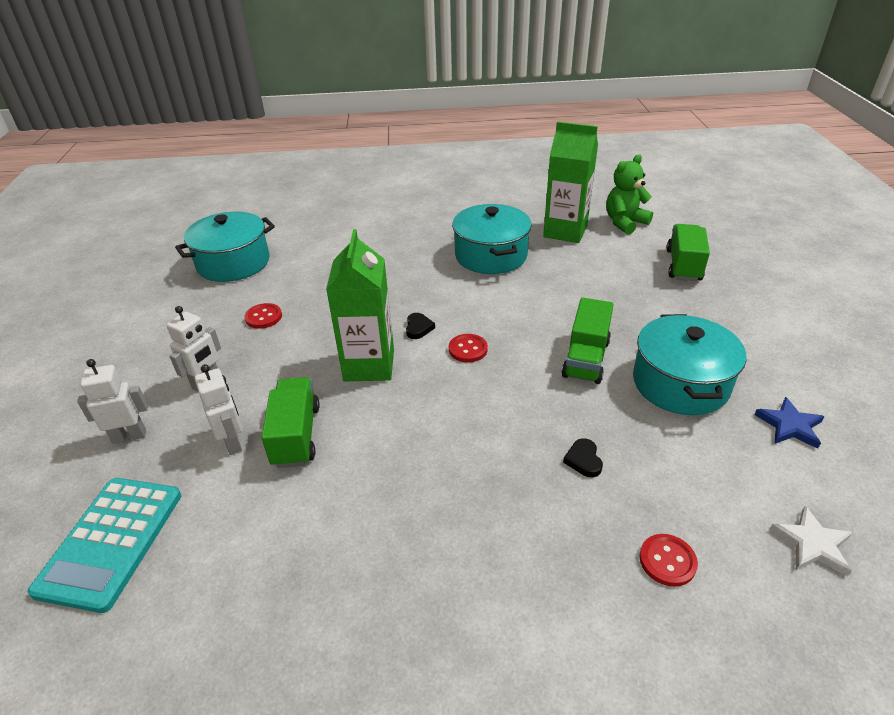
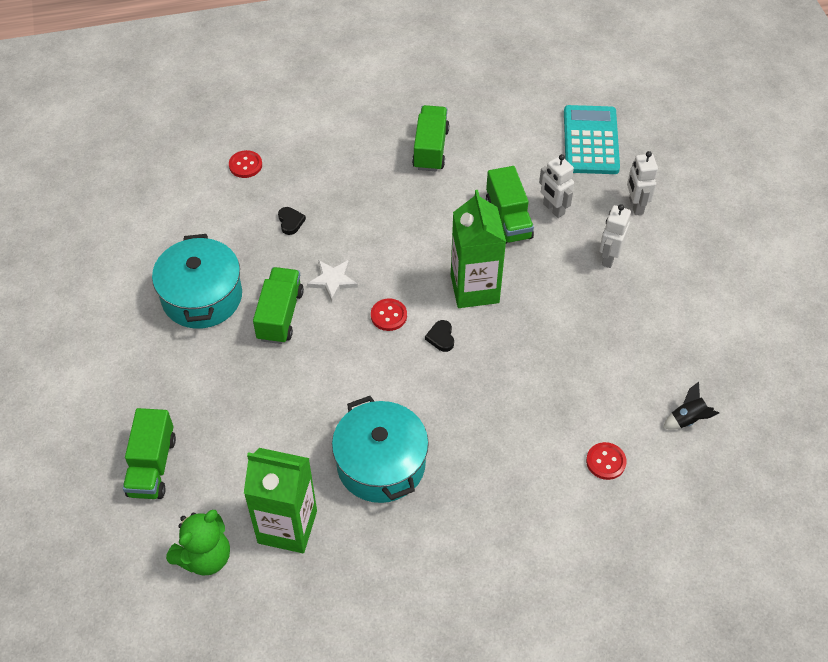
camera: 170 degrees right, 15 degrees up
(129, 436) = (635, 206): white robot -> white robot turned 105 degrees clockwise
(233, 263) = (687, 419): turquoise pot -> black rocket
(263, 317) = (602, 337): red button -> red button (606, 462)
(362, 556) = (430, 149): none -> green truck
(789, 425) = (128, 265): blue star -> none
(812, 544) = (153, 183): white star -> white star (333, 280)

